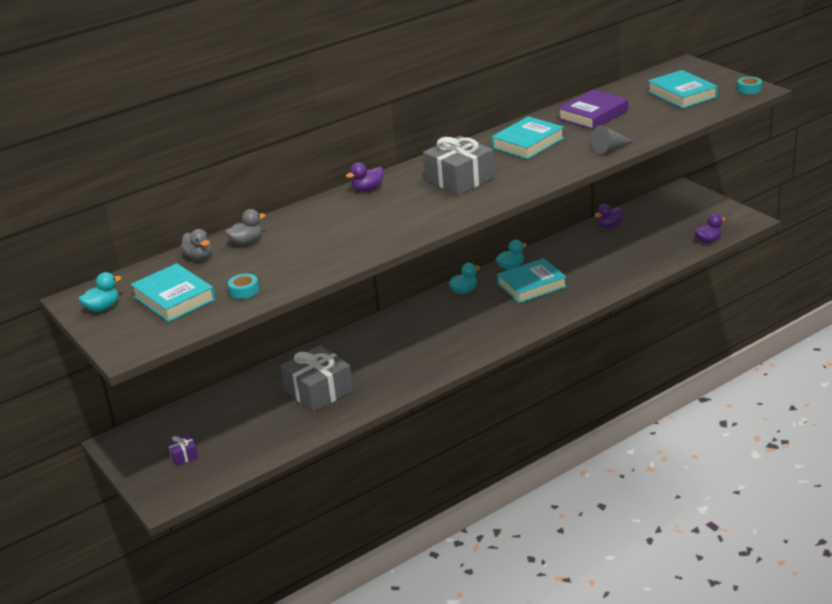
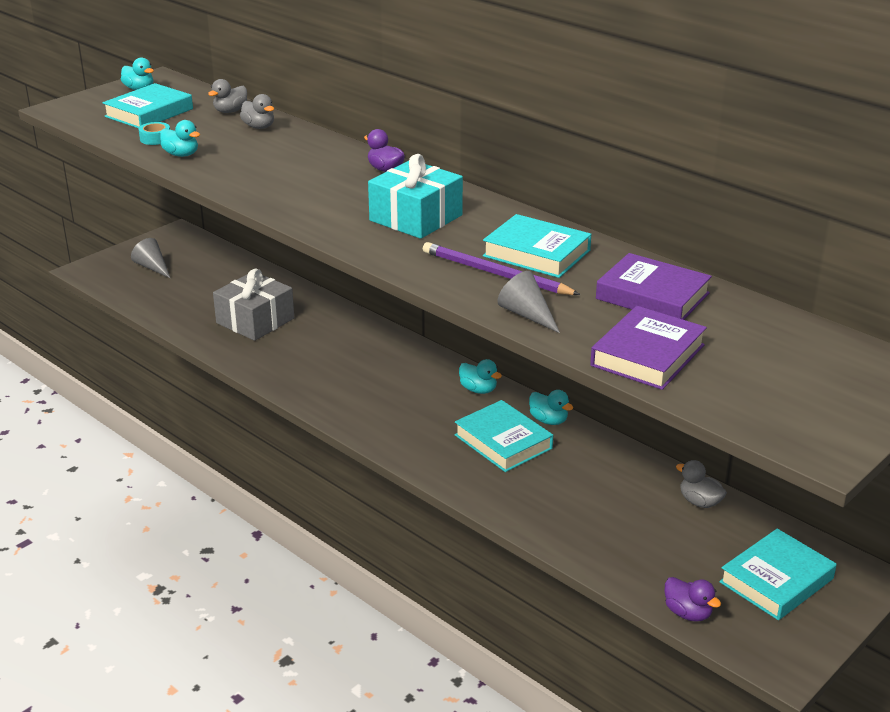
camera: 75 degrees right, 0 degrees up
(183, 455) = (153, 267): purple gift -> grey cone
(290, 276) = (181, 154): none -> turquoise duck
(459, 179) = (416, 218): grey gift -> turquoise gift
(553, 156) = (495, 274): none -> purple pencil
(609, 226) = (699, 502): purple duck -> grey duck
(662, 121) = (647, 355): none -> purple book
(682, 94) = (769, 371): turquoise book -> turquoise book (776, 580)
(749, 89) = (824, 441): turquoise tape -> none

